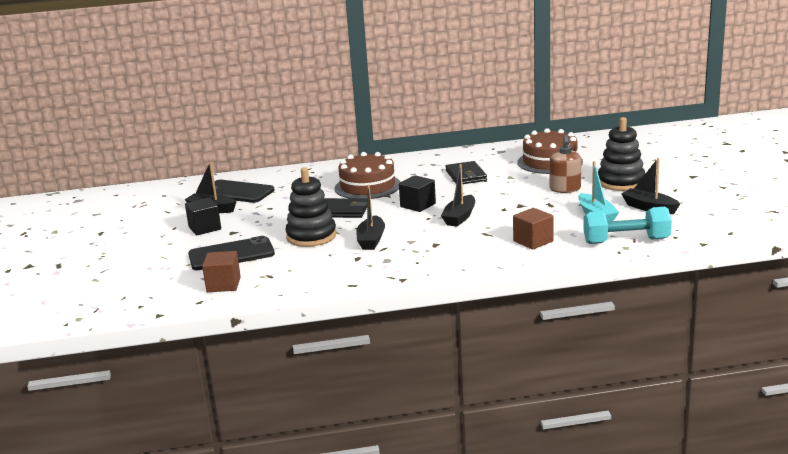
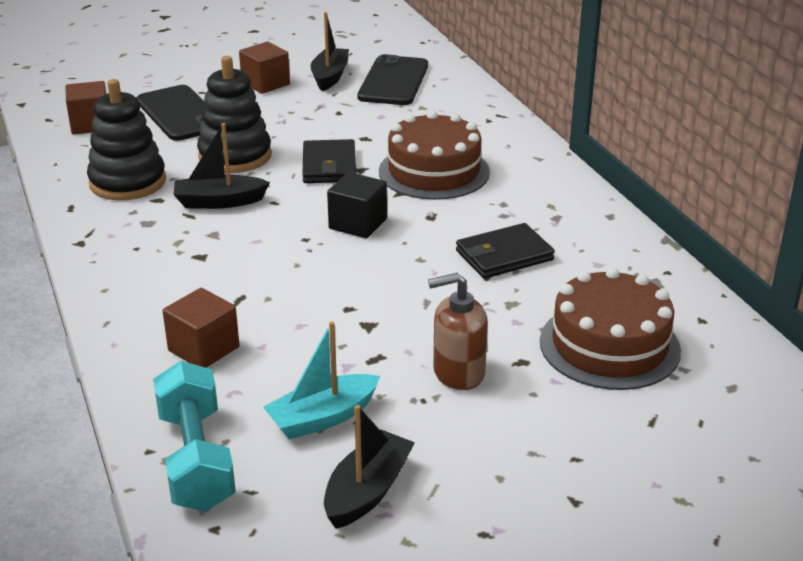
camera: 75 degrees right, 10 degrees up
(205, 228) = (265, 84): black cube -> brown cube
(459, 217) = (308, 267): black boat -> none
(621, 182) = (511, 448): black stacking toy -> black stacking toy (128, 182)

